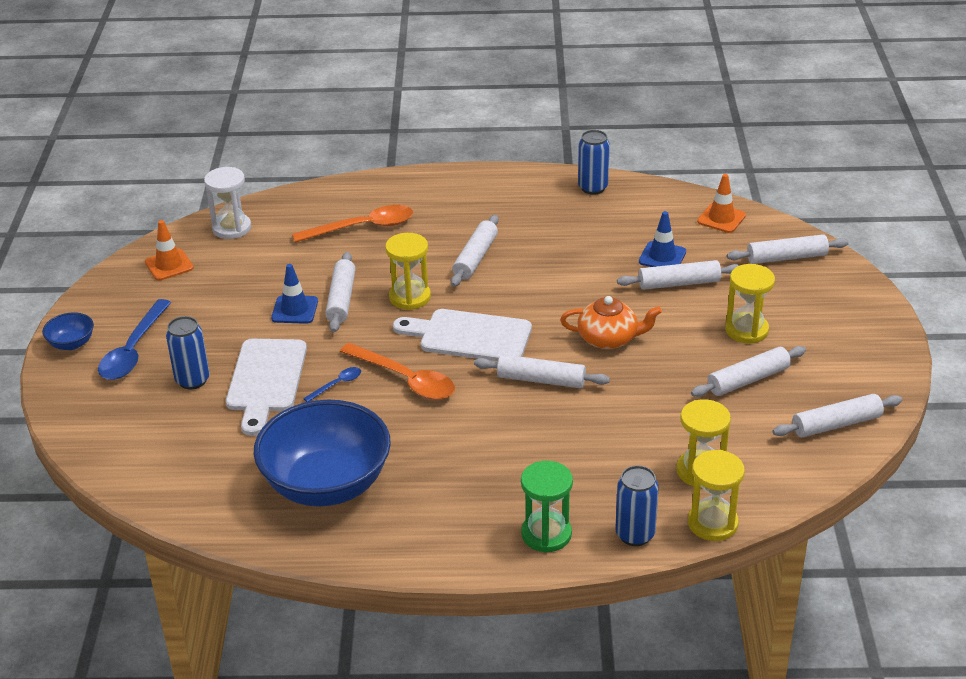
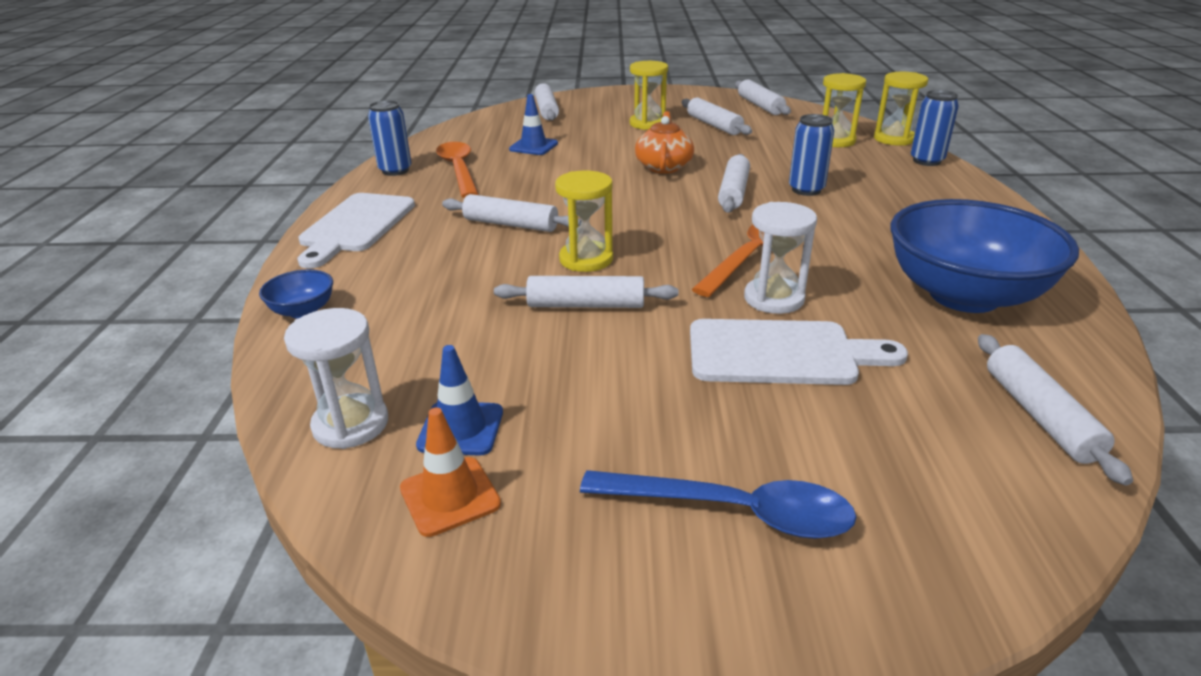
camera: 90 degrees left, 5 degrees down
(71, 343) = (725, 623): blue bowl -> blue bowl (303, 311)
(192, 380) = (801, 424): blue can -> blue can (806, 190)
(295, 310) = (609, 340): blue traffic cone -> blue traffic cone (461, 428)
(337, 384) = (774, 299): blue spoon -> white hourglass
(362, 227) = (410, 297): orange spoon -> orange spoon (459, 170)
(469, 336) = (664, 225): white cutting board -> white cutting board (355, 226)
(546, 534) = (952, 190): green hourglass -> none
(679, 283) = (578, 142): white rolling pin -> white rolling pin (1039, 415)
(721, 218) = (479, 126): orange traffic cone -> none

